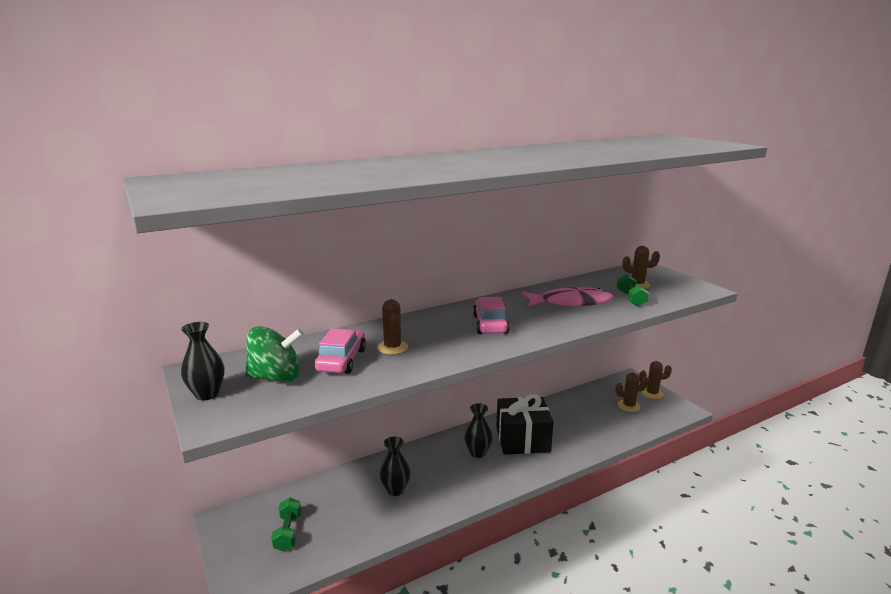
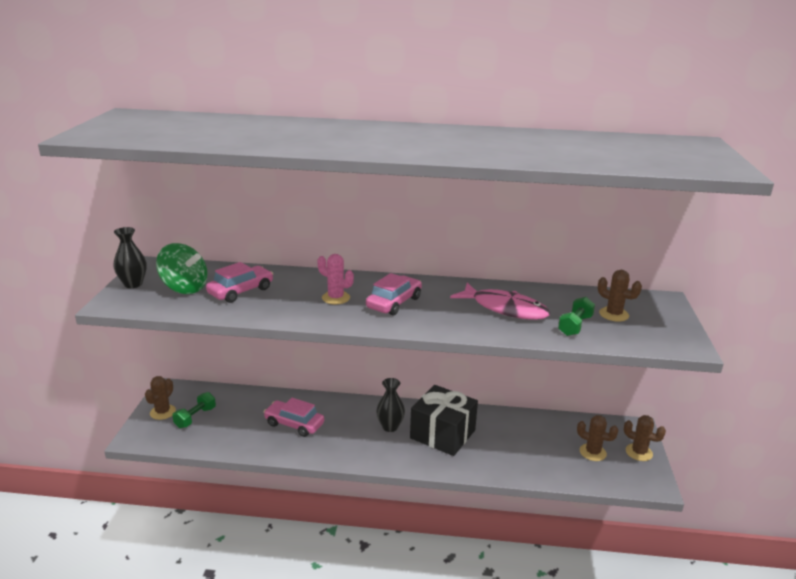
camera: 35 degrees right, 5 degrees up
(392, 347) = (289, 294): brown cactus -> brown cactus (163, 412)
(395, 490) = (294, 424): black vase -> pink car
(438, 336) = (336, 298): none -> pink cactus

